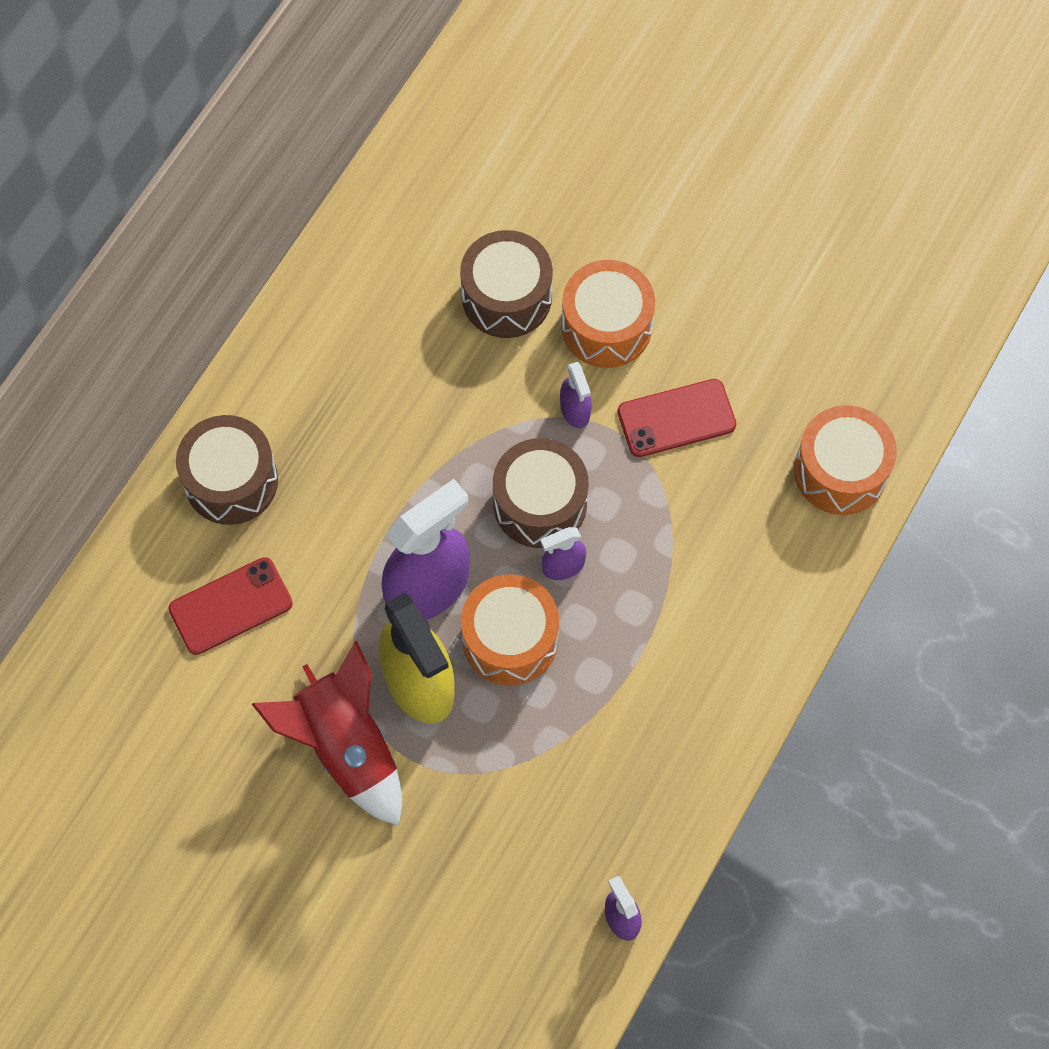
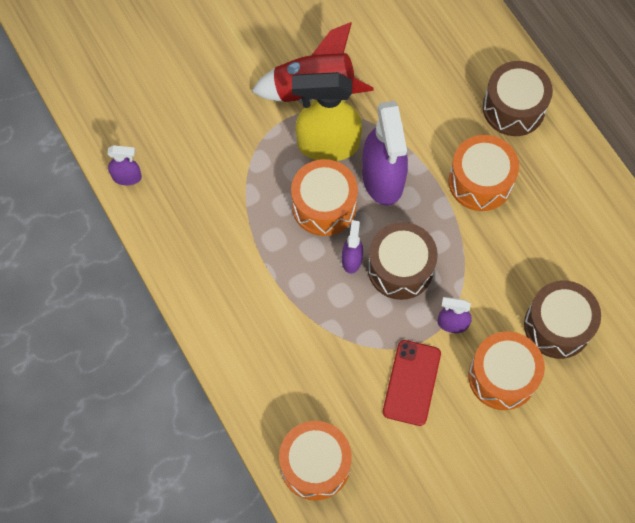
camera: 120 degrees right, 0 degrees up
(230, 606) = (433, 72): red phone -> none
(363, 470) = (480, 181): none -> orange drum

